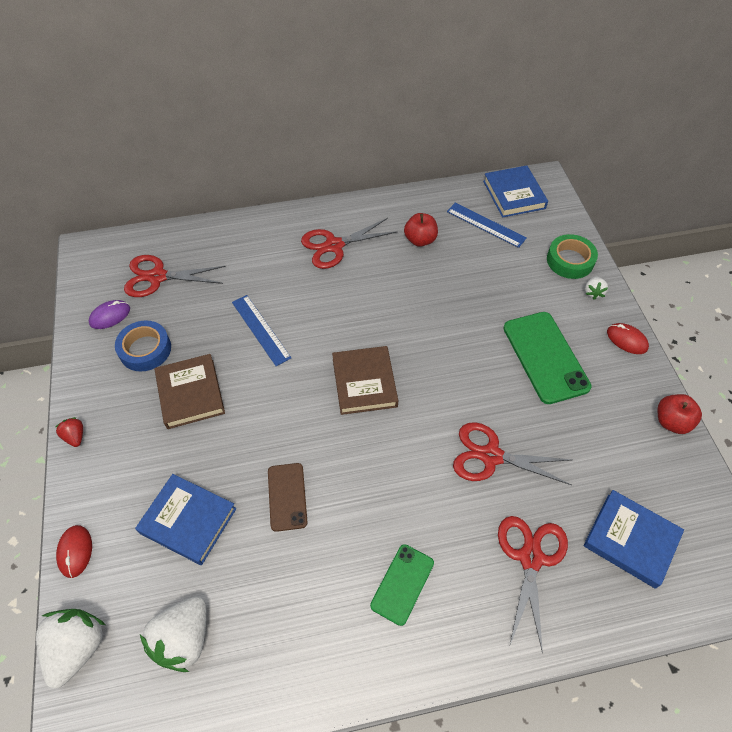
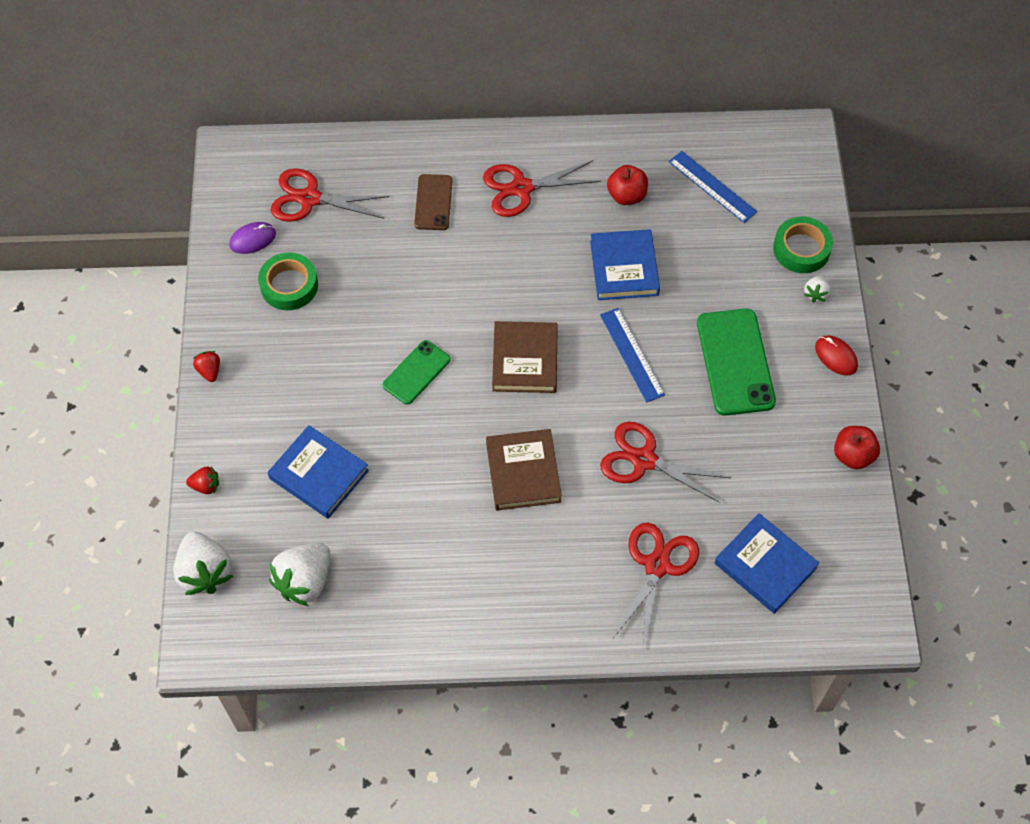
camera: 10 degrees right, 5 degrees up
(75, 551) = (206, 486): red mouse -> red strawberry
(77, 647) = (205, 572): white strawberry -> white strawberry turned 135 degrees clockwise
(145, 349) = (289, 285): blue tape -> green tape
(190, 393) = (334, 343): brown book -> brown book (523, 472)
(261, 329) = (420, 281): blue ruler -> blue ruler (632, 354)
(287, 496) = (422, 467): brown phone -> brown phone (433, 202)
(402, 584) = (522, 568): green phone -> green phone (416, 372)
(514, 194) = (759, 150): blue book -> blue book (624, 268)

